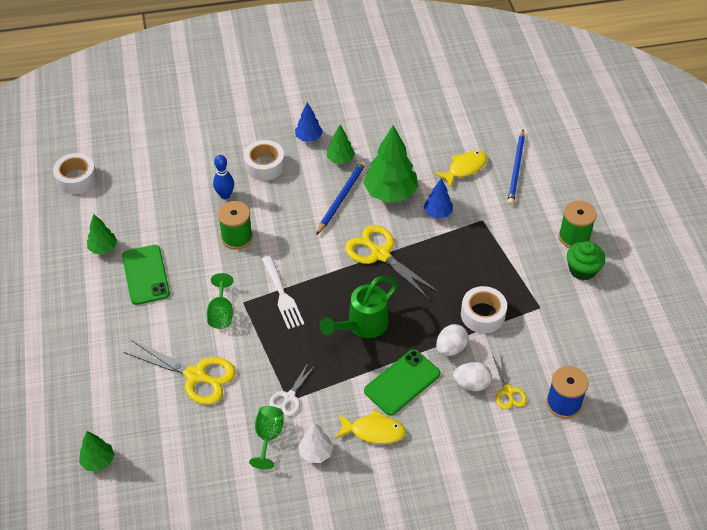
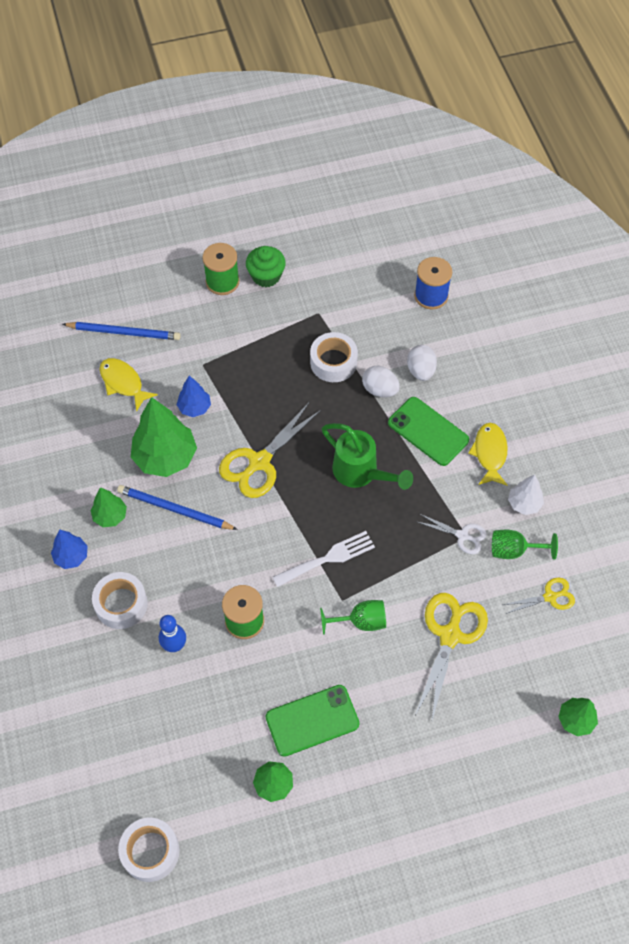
camera: 95 degrees left, 10 degrees up
(508, 391) = (424, 340): yellow scissors -> yellow scissors (550, 597)

